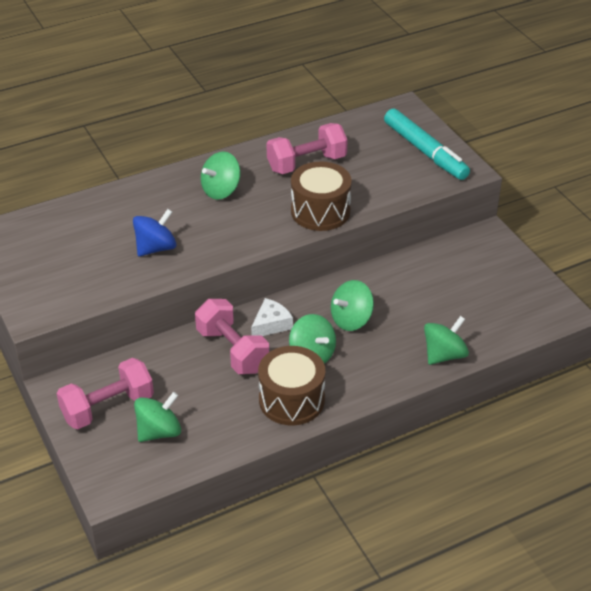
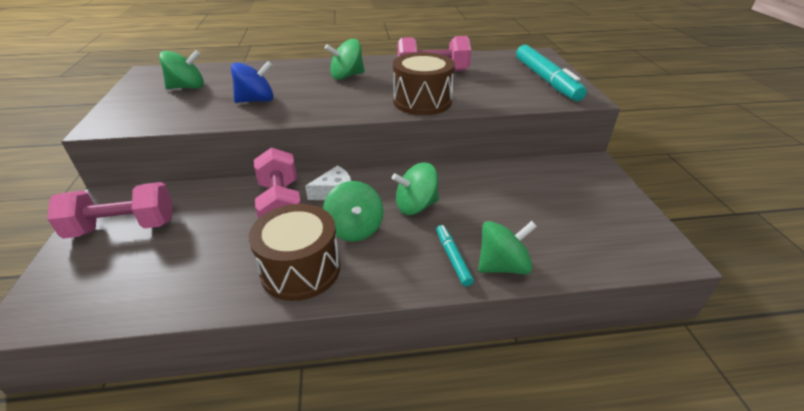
camera: 20 degrees right, 5 degrees down
(159, 431) = (142, 264): green spinning top -> green spinning top (187, 87)
(404, 359) = (453, 258): none -> turquoise marker

